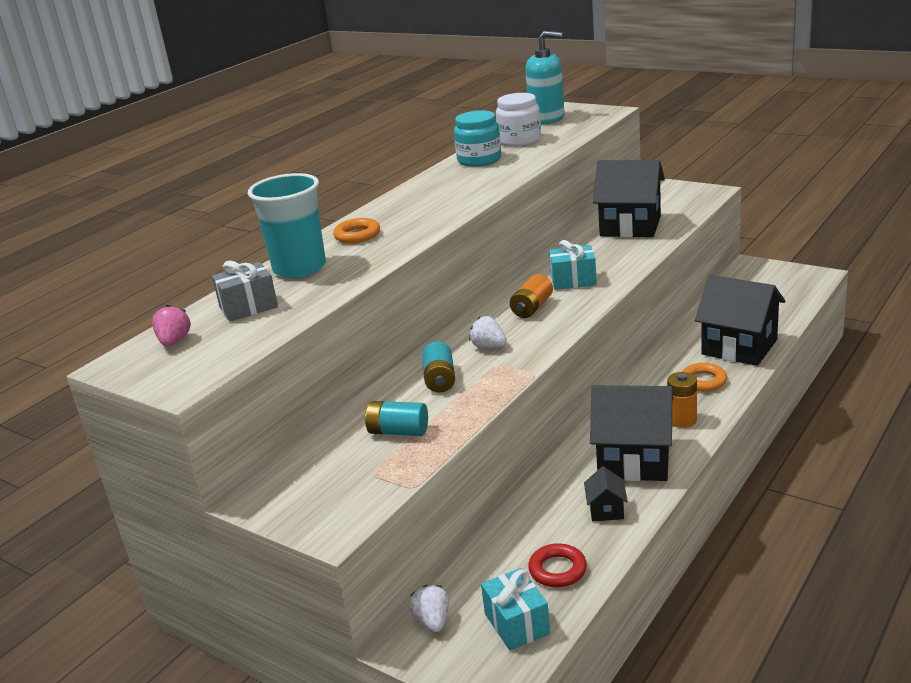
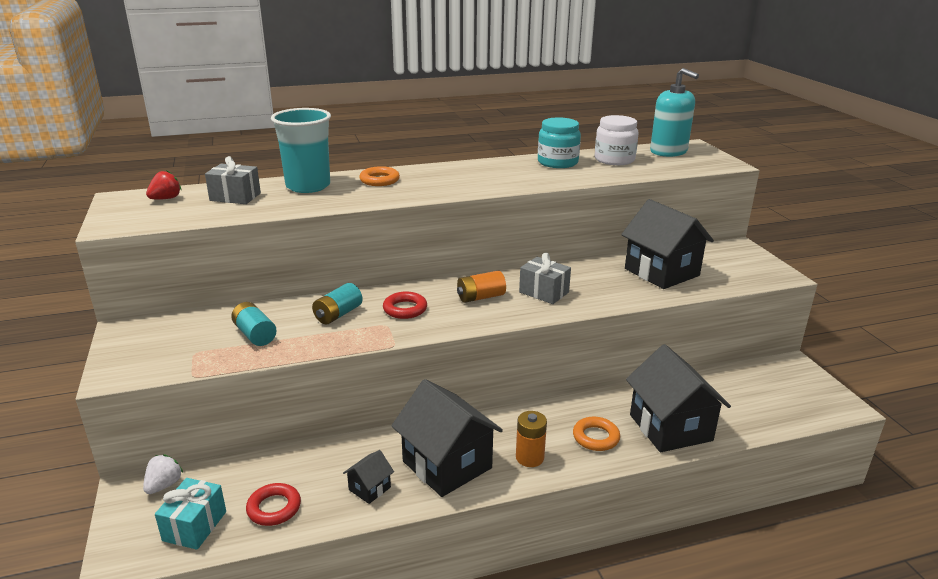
camera: 35 degrees right, 0 degrees up
(174, 341) = (166, 199): pink strawberry -> red strawberry
(488, 346) = (405, 309): white strawberry -> red ring
(573, 280) = (544, 292): turquoise gift -> grey gift

